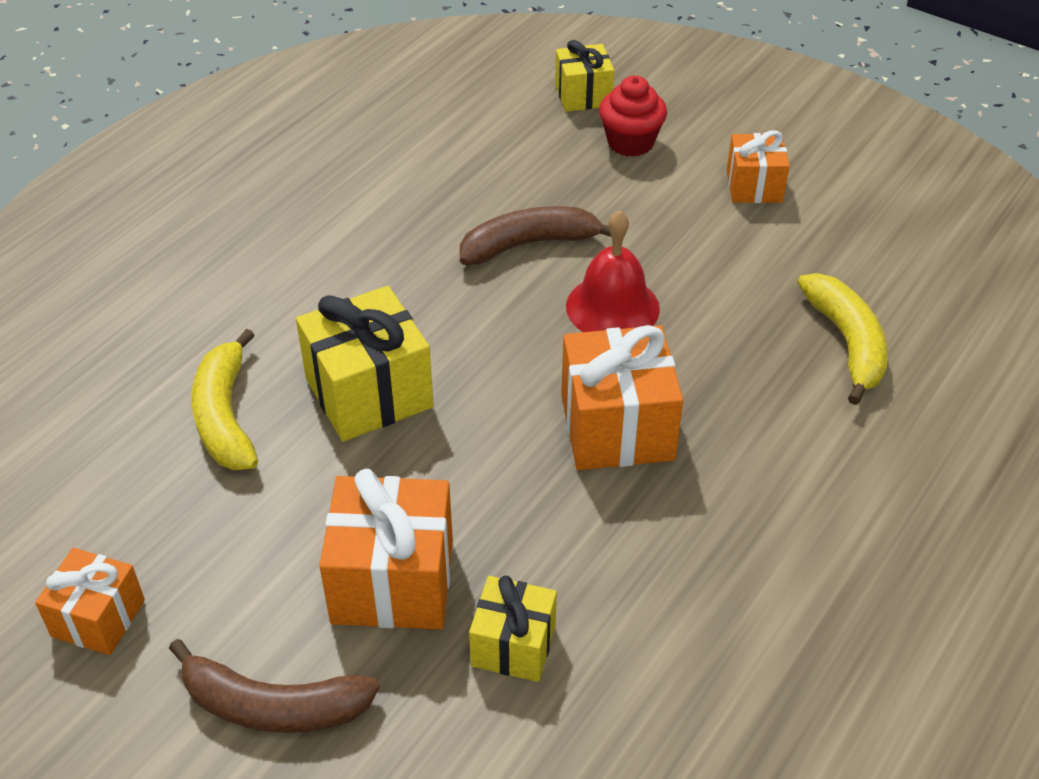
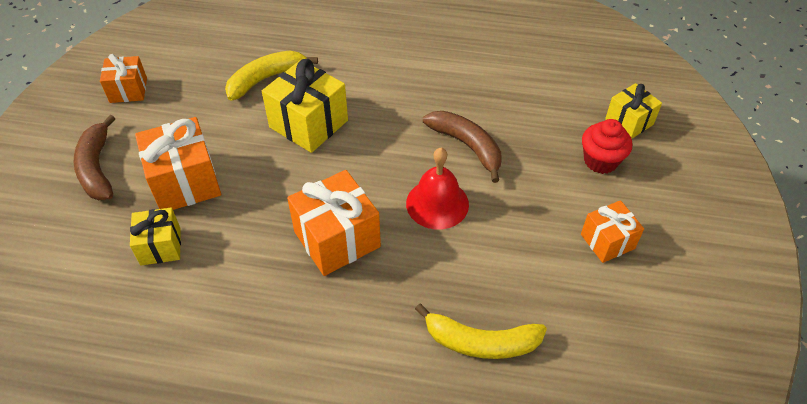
camera: 65 degrees right, 5 degrees up
(847, 343) = (481, 342): yellow banana -> yellow banana turned 45 degrees clockwise

